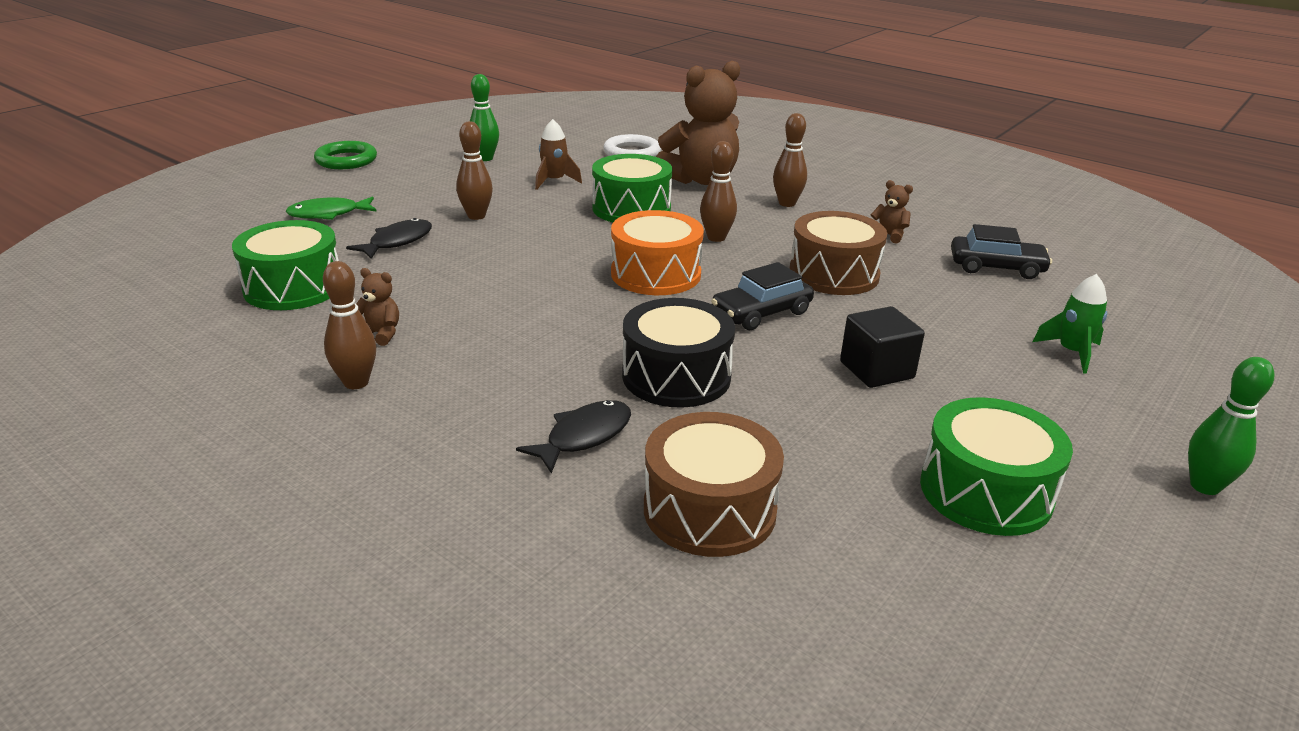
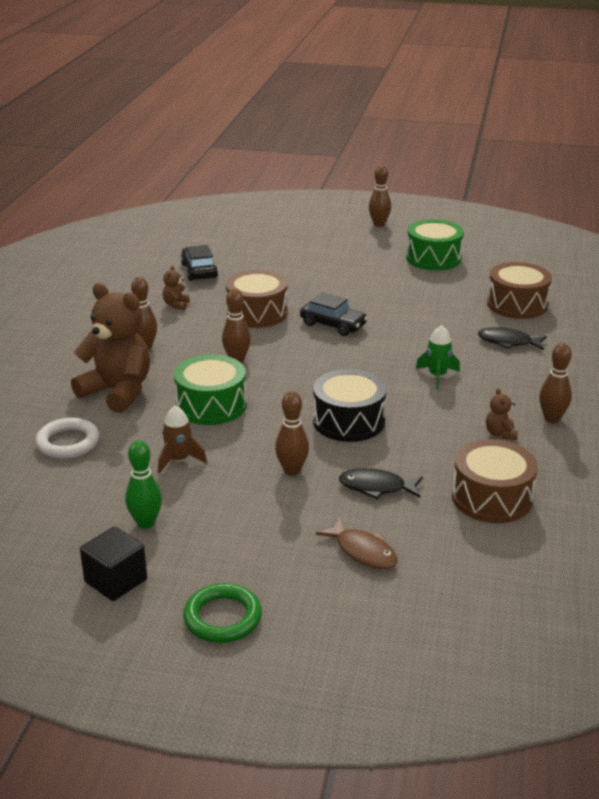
camera: 115 degrees left, 0 degrees up
(293, 287) = (491, 498): green drum -> brown drum
(328, 214) = (363, 551): green fish -> brown fish
(655, 274) = (317, 367): orange drum -> none
(676, 376) = (429, 333): black drum -> black drum (348, 421)
(876, 370) = (362, 288): black cube -> black cube (116, 581)
(1071, 352) = (291, 249): green rocket -> green rocket (437, 376)
(1204, 486) = (379, 224): green bowling pin -> brown bowling pin

